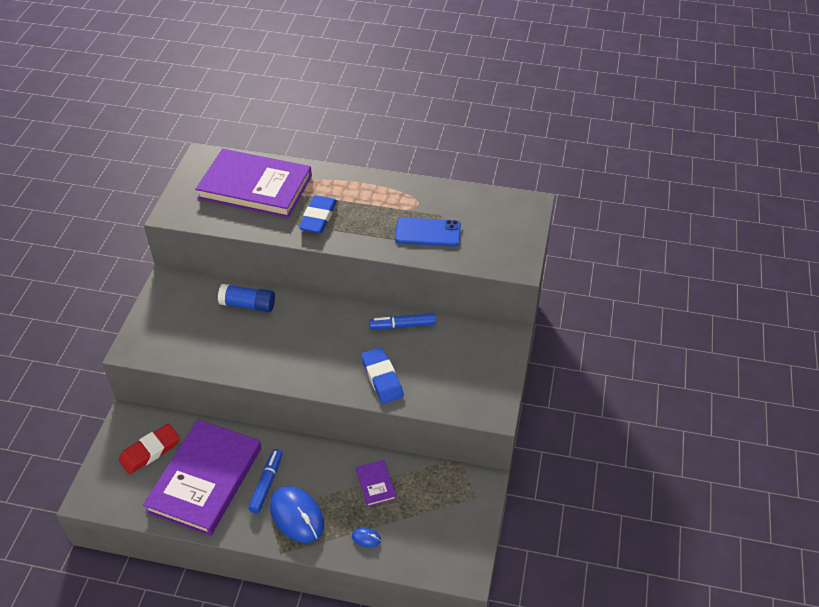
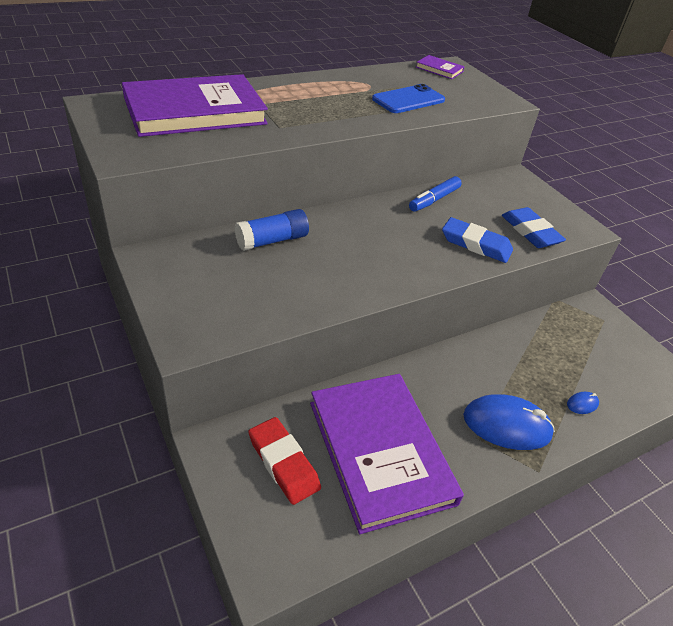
camera: 45 degrees left, 5 degrees down
(150, 451) = (283, 463): red eraser -> red eraser turned 45 degrees counterclockwise
(266, 484) = (443, 415): blue marker -> none
(318, 217) = (297, 116): blue eraser -> blue eraser (530, 232)
(376, 484) = (528, 355): purple book -> purple book (439, 69)

